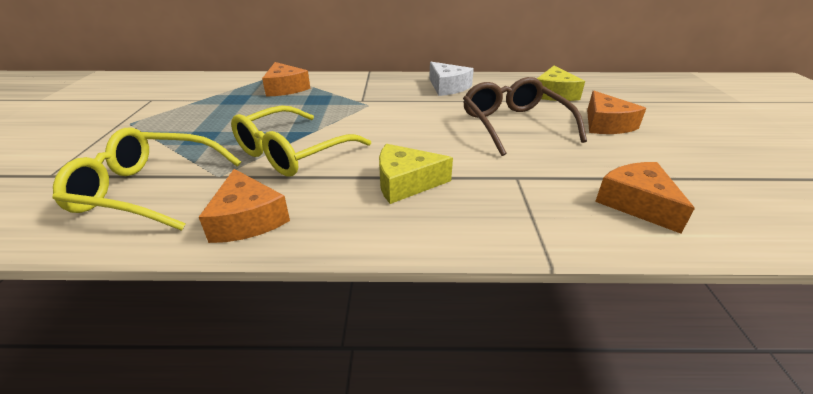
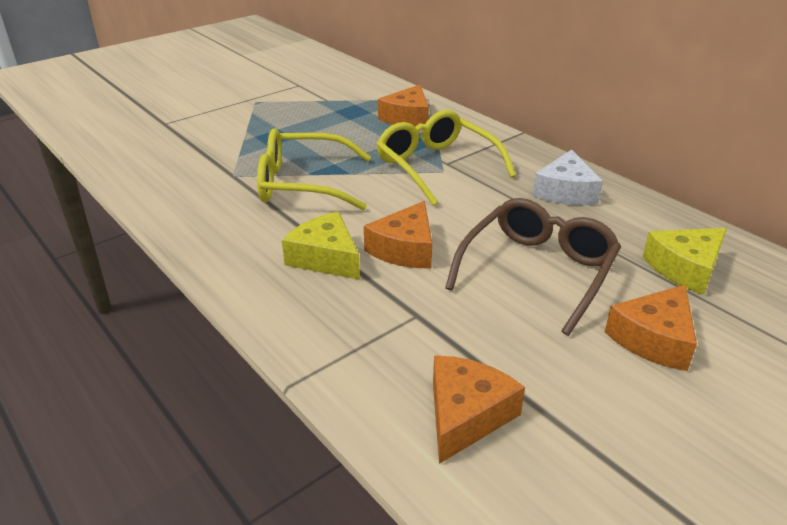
camera: 50 degrees right, 0 degrees up
(148, 190) = (187, 163): yellow glasses -> yellow glasses (436, 166)
(247, 219) = (196, 217): orange cheese -> orange cheese (405, 249)

